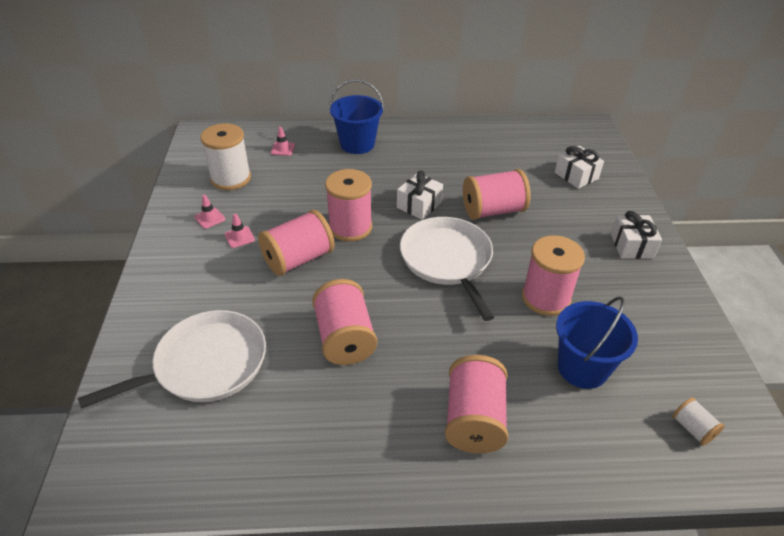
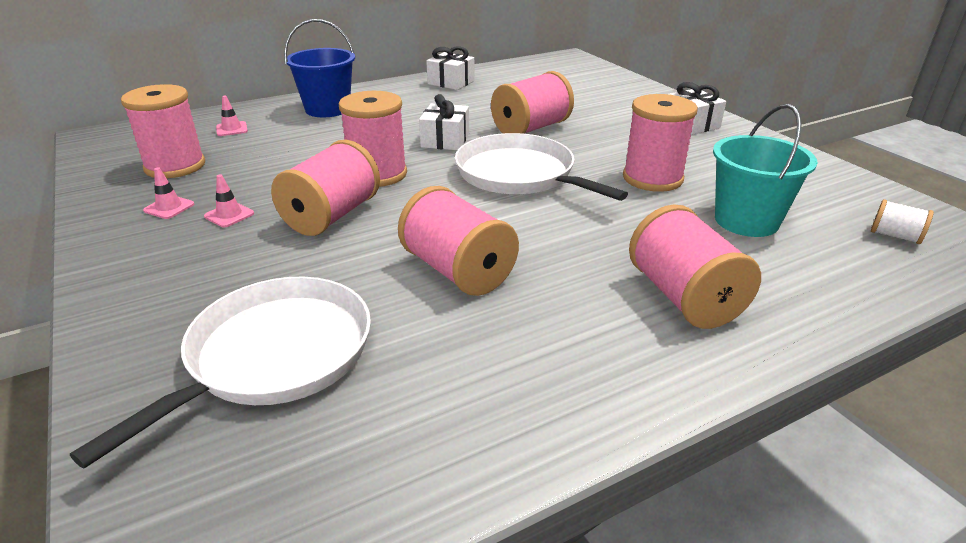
camera: 25 degrees left, 10 degrees down
(231, 178) = (175, 166): white spool -> pink spool
(576, 176) = (588, 89): white gift -> white gift (451, 82)
(582, 368) = (746, 221): blue bucket -> turquoise bucket

